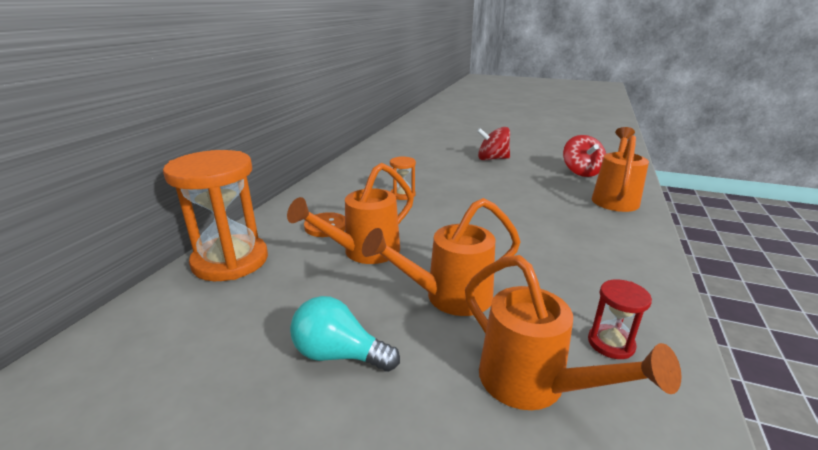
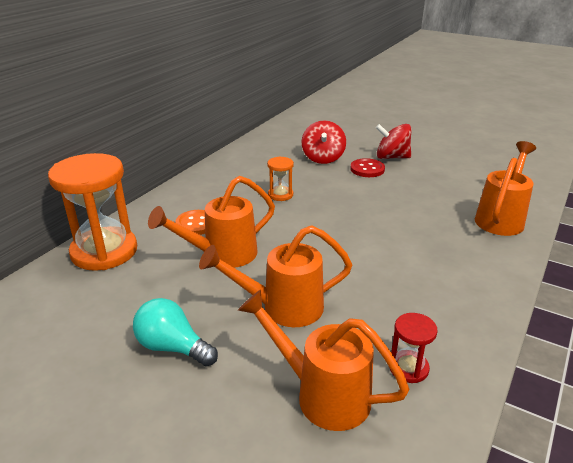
camera: 10 degrees right, 5 degrees up
(475, 169) = (367, 169): none -> red button
(534, 385) = (322, 394): orange watering can -> orange watering can turned 150 degrees clockwise
(581, 172) = (482, 182): red spinning top -> red spinning top (323, 158)

